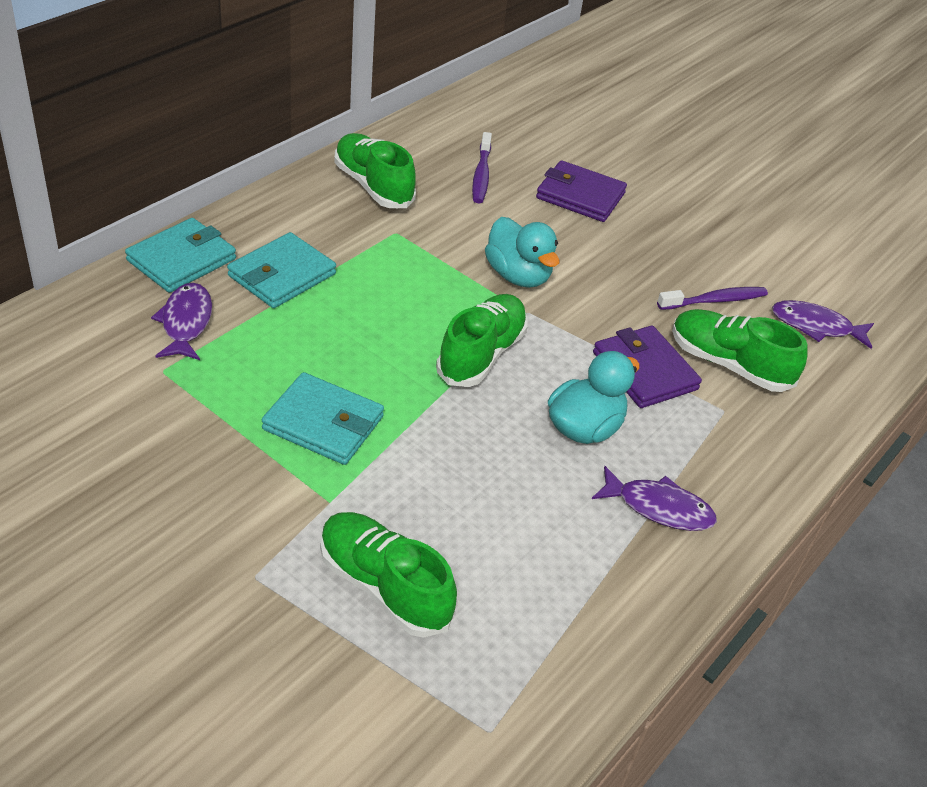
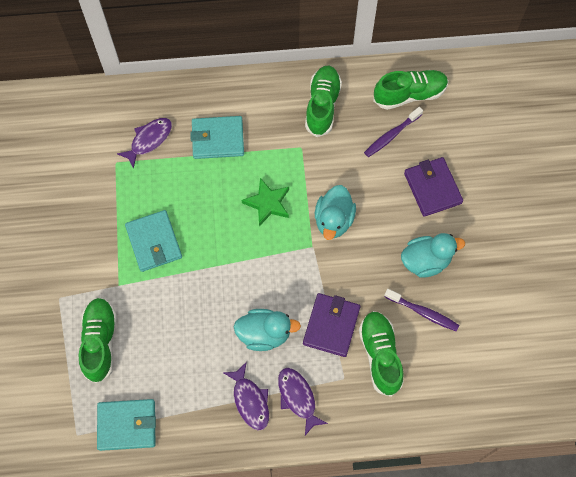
camera: 50 degrees right, 25 degrees up
(182, 260) = (181, 97): turquoise wallet -> turquoise wallet (127, 425)
(422, 302) = (267, 203): none -> green star
(481, 354) = (262, 256): green shoe -> green shoe (409, 94)
(657, 257) = (426, 261): none -> turquoise duck
(816, 326) = (460, 370): purple fish -> purple fish (297, 397)

